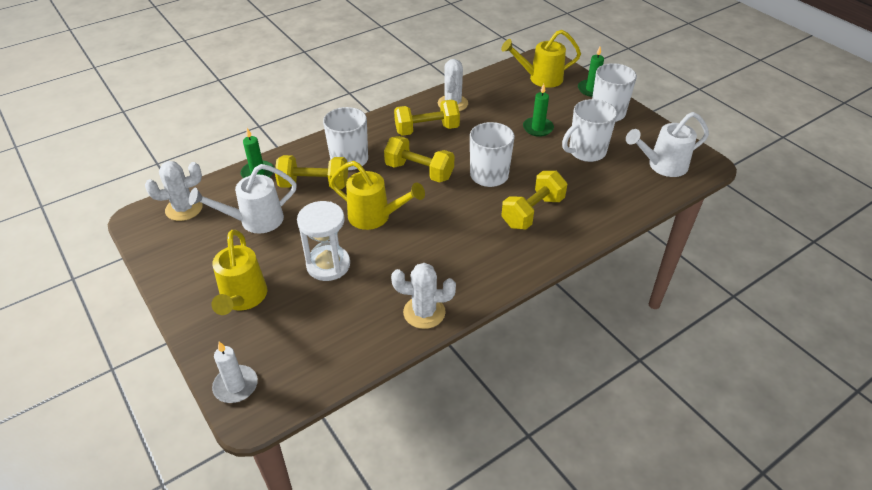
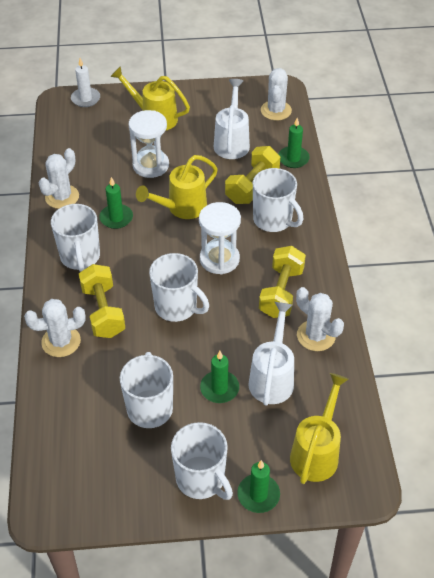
camera: 120 degrees right, 5 degrees up
(419, 171) = (219, 259): yellow dumbbell -> white hourglass
(421, 255) = (116, 218): none -> green candle
(490, 256) = (80, 257): none -> white mug
(584, 222) = (61, 341): none -> white cactus
(662, 166) = (75, 464): white watering can -> white watering can (272, 378)

